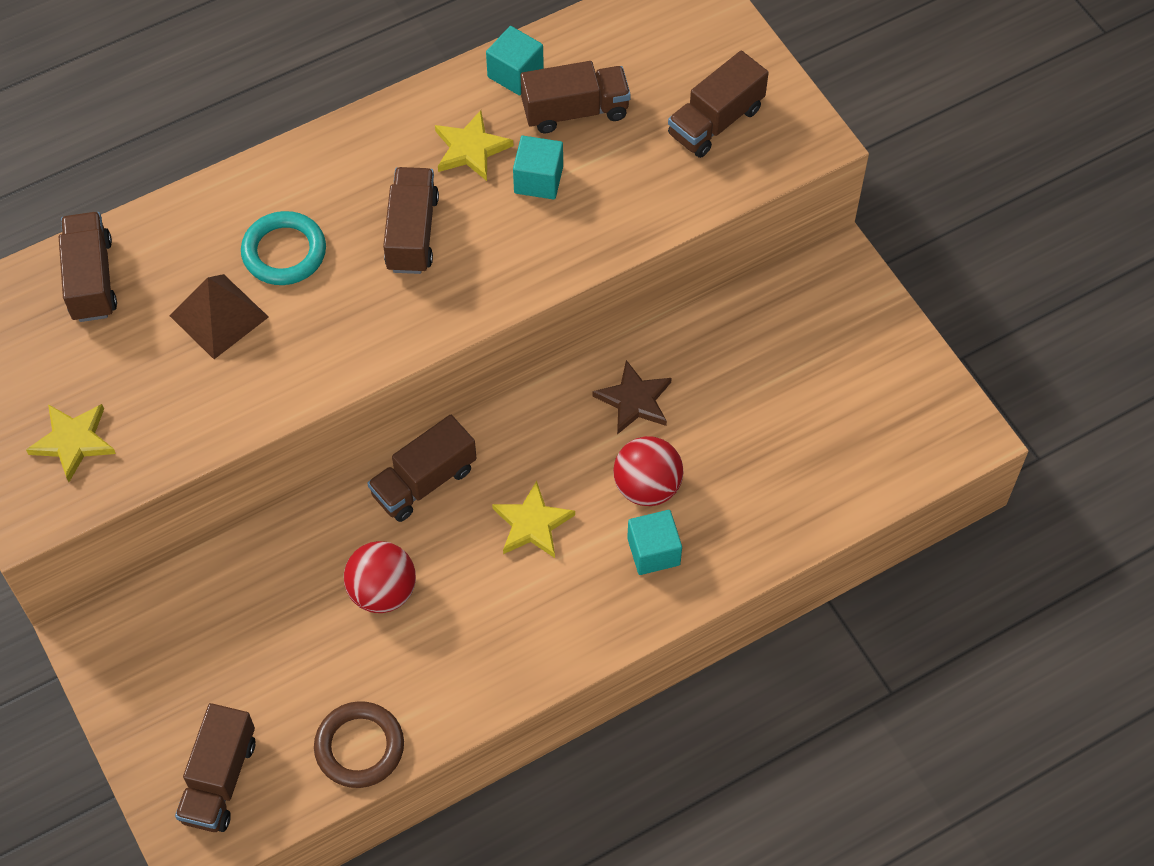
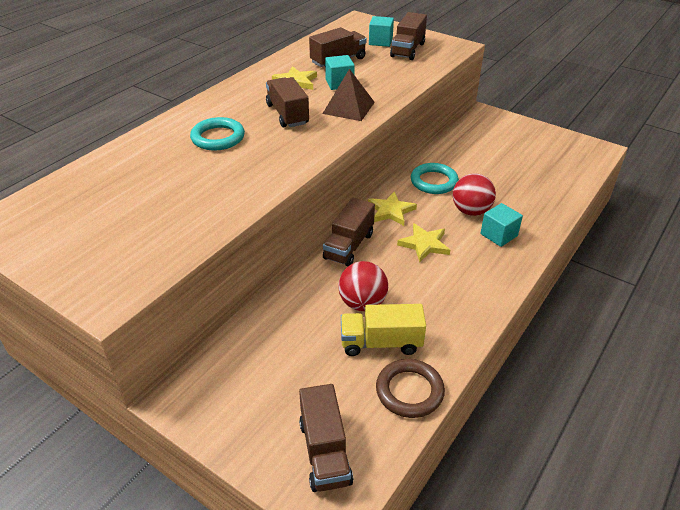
camera: 25 degrees left, 20 degrees down
(73, 441) = (124, 252): yellow star -> yellow star (391, 211)
(91, 279) = (98, 177): brown truck -> none
(219, 316) = (193, 171): brown pyramid -> brown pyramid (348, 107)
(368, 664) = (381, 343): none -> yellow truck
(515, 73) = (298, 57): turquoise cube -> turquoise cube (380, 41)
(634, 400) = (434, 181): brown star -> turquoise ring

